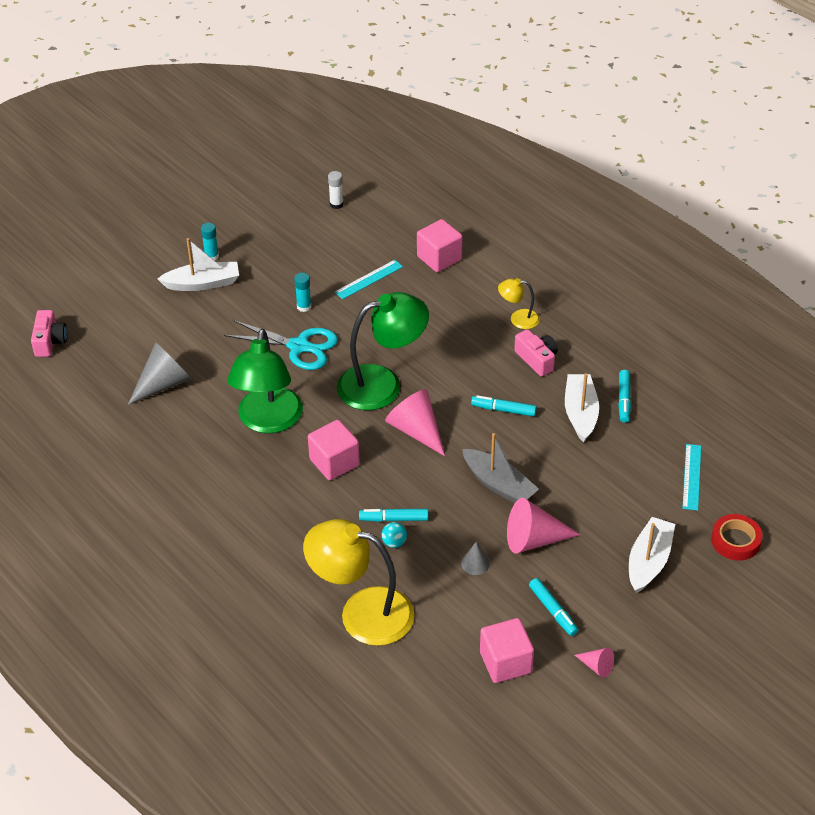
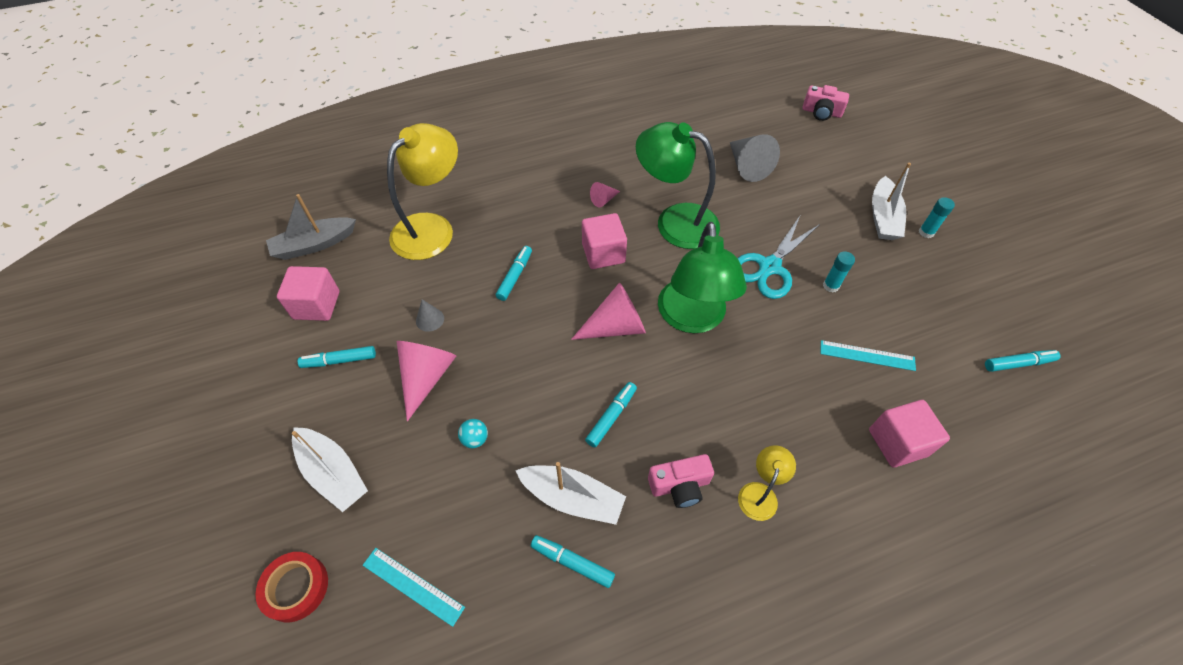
camera: 110 degrees right, 10 degrees up
(336, 204) = (1018, 363): white glue stick -> turquoise marker
(368, 279) = (867, 355): turquoise ruler -> turquoise ruler turned 60 degrees counterclockwise
(394, 542) = (488, 269): turquoise ball -> turquoise ball (475, 439)
(499, 484) = (510, 373): grey boat -> grey boat (314, 245)
(597, 666) = (260, 371): pink cone -> pink cone (603, 200)

